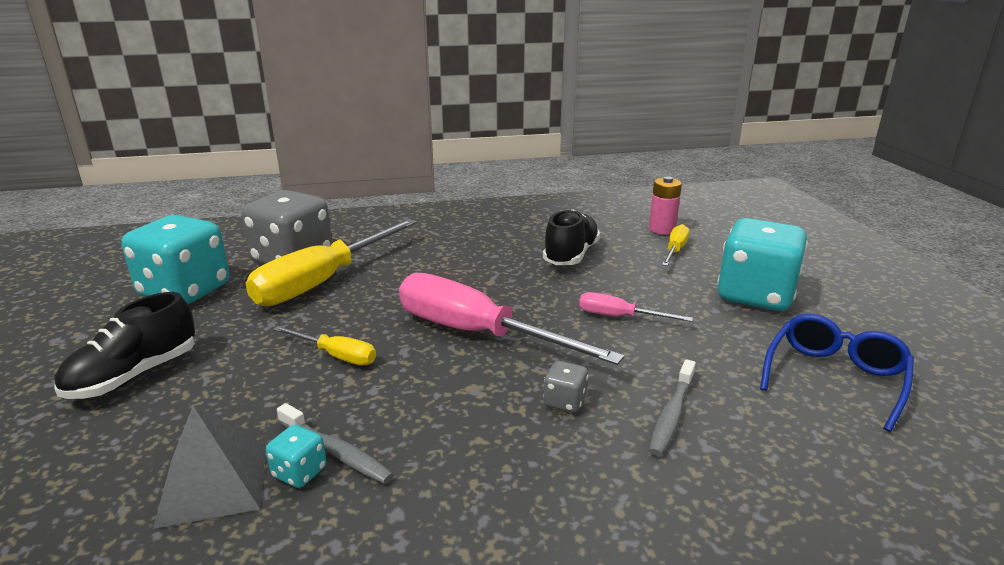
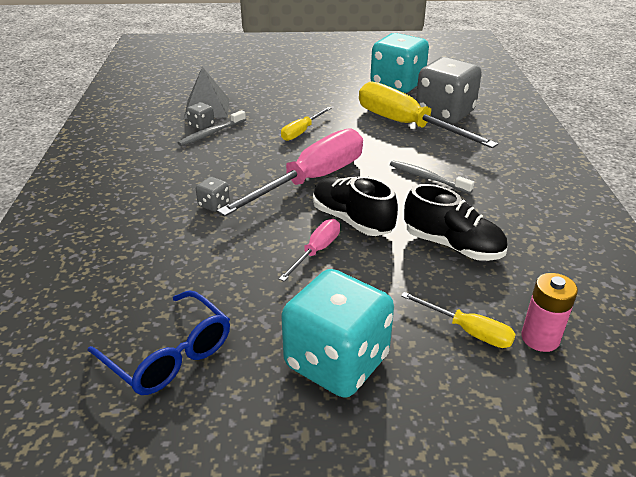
camera: 100 degrees right, 10 degrees up
(134, 376) = (303, 83): black shoe -> black shoe (352, 220)
(299, 472) = (201, 125): turquoise dice -> grey dice
(671, 414) = (176, 245): grey toothbrush -> grey toothbrush (427, 178)

